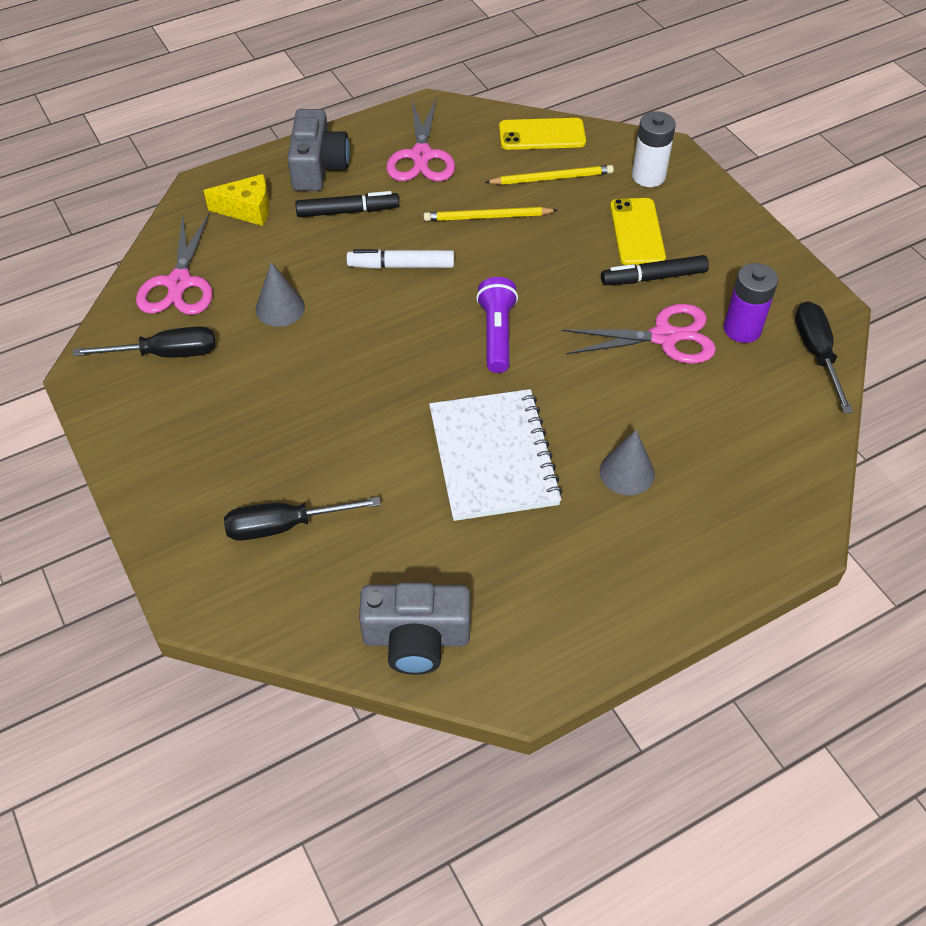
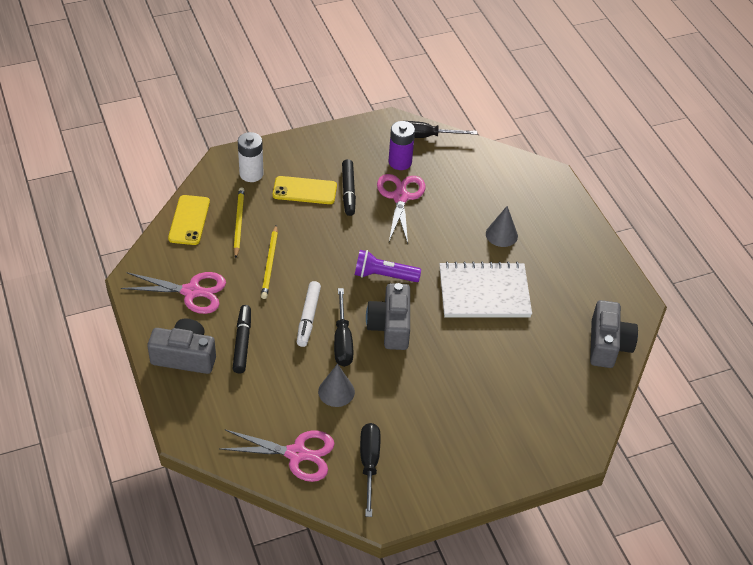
camera: 85 degrees left, 5 degrees down
(247, 210) = (223, 406): yellow cheese -> none
(285, 526) = (527, 401): black screwdriver -> black screwdriver (342, 341)
(402, 351) = (390, 326): none -> grey camera

